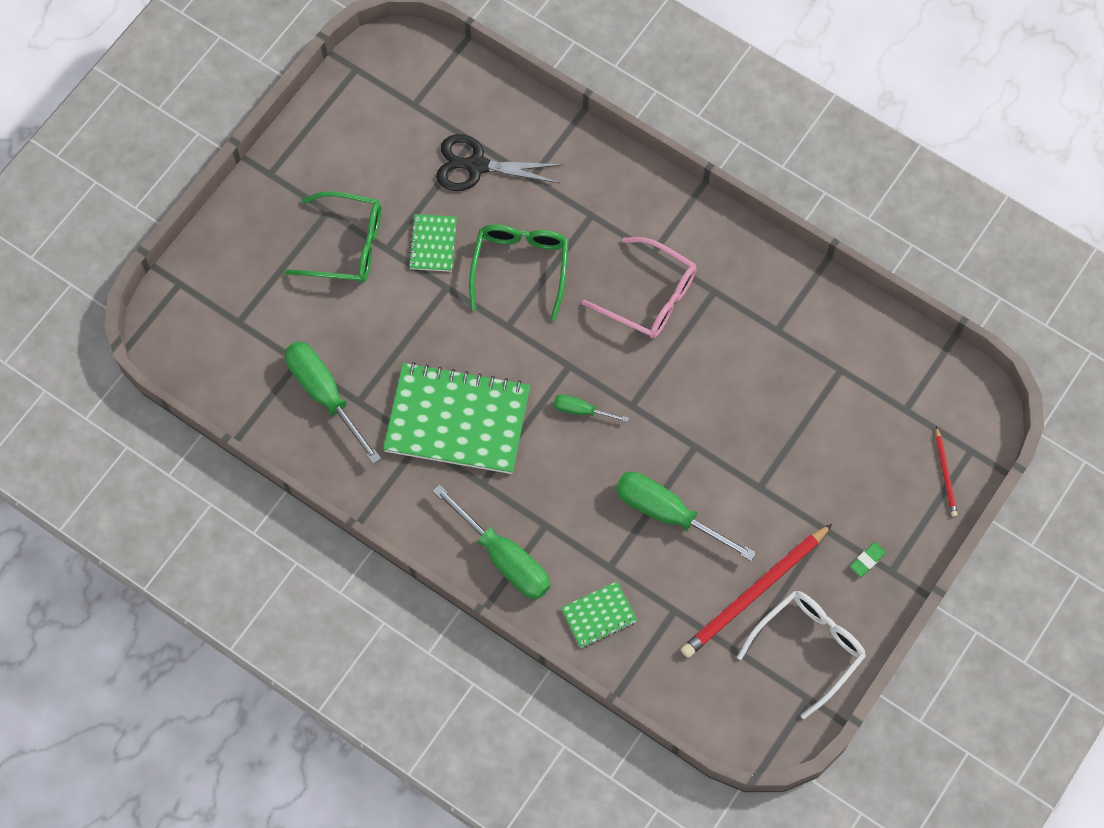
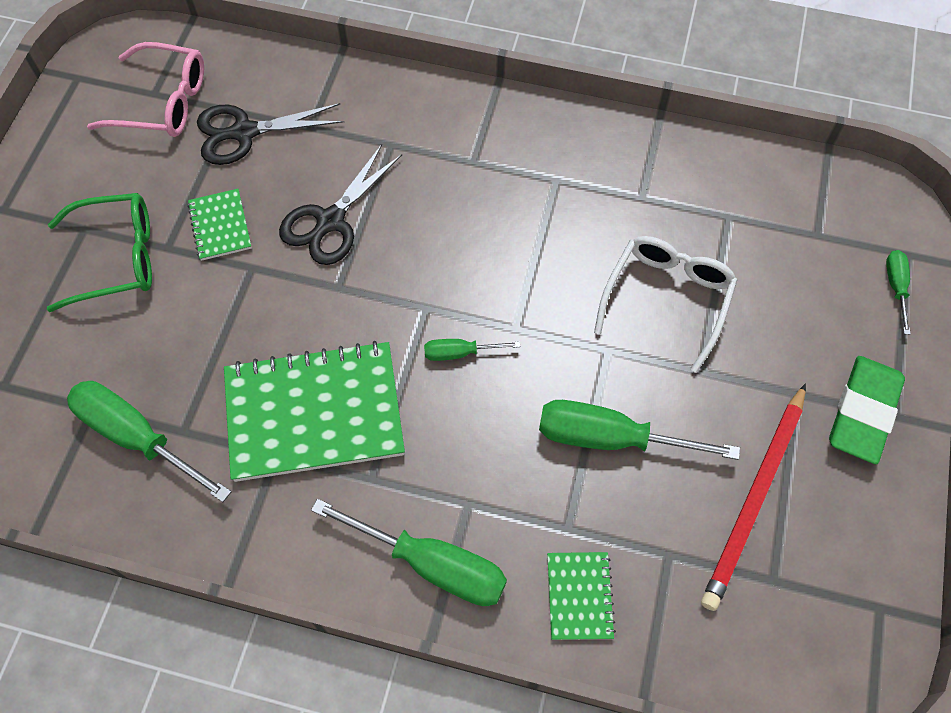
camera: 20 degrees left, 5 degrees down
(520, 268) = (330, 221): green glasses -> black scissors
(598, 615) = (579, 596): green notebook -> green notebook turned 45 degrees counterclockwise
(649, 296) = (487, 206): pink glasses -> pink glasses (162, 102)
(807, 649) = (849, 544): white glasses -> white glasses (666, 300)
(867, 560) = (863, 412): green eraser -> green eraser, size x2.37
(945, 473) = (895, 287): red pencil -> green screwdriver

